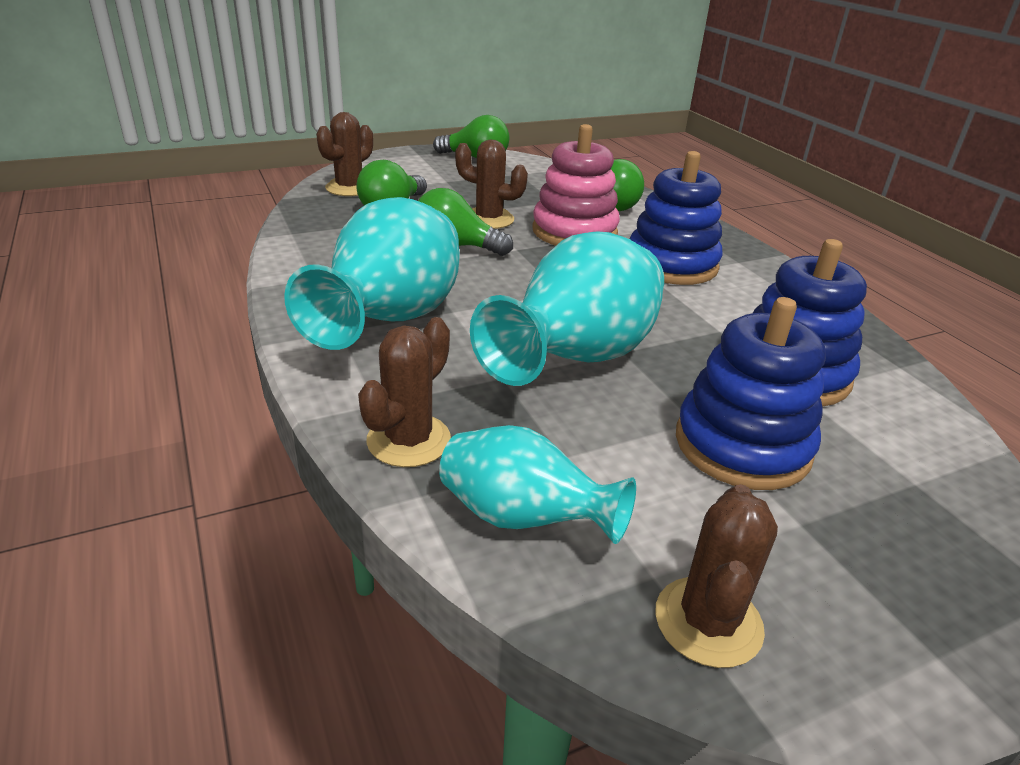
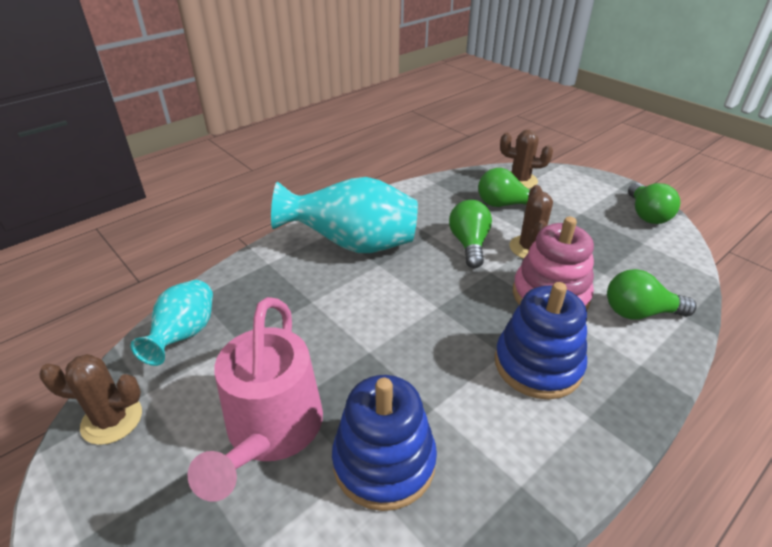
camera: 75 degrees right, 5 degrees up
(409, 440) = (239, 282): brown cactus -> none
(577, 358) = (347, 330): turquoise vase -> none
(742, 445) = (271, 430): blue stacking toy -> pink watering can

